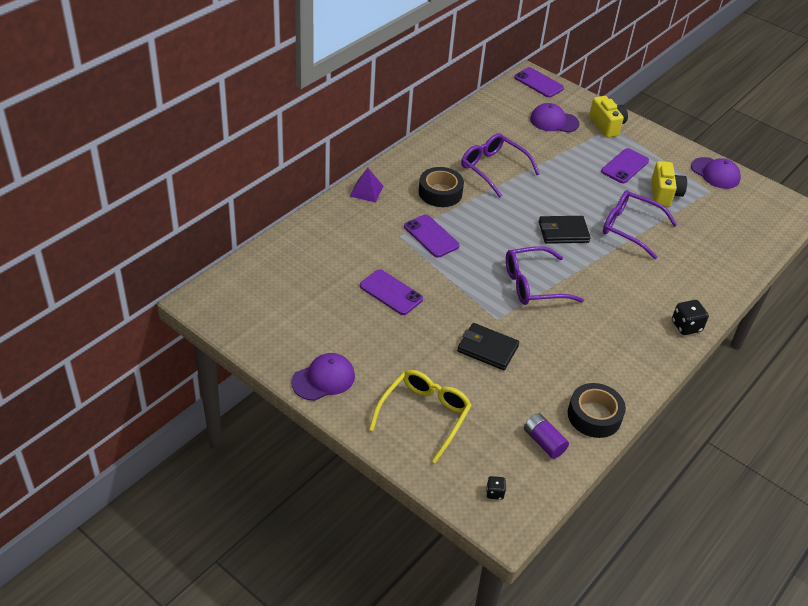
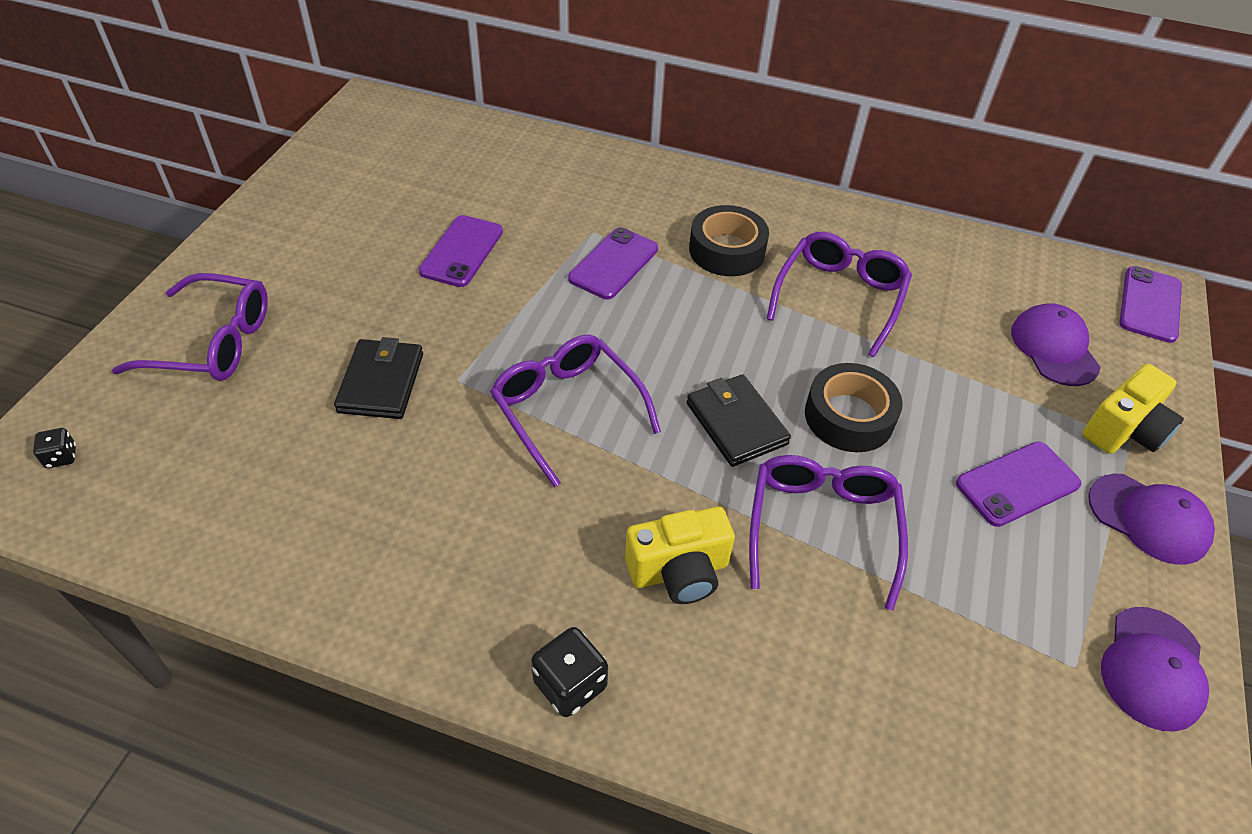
camera: 70 degrees right, 5 degrees up
(323, 379) = (260, 230): purple cap -> purple cap (1148, 518)
(366, 191) = (672, 178): purple pyramid -> none
(424, 415) = (213, 342): yellow glasses -> purple glasses
(543, 442) = (182, 499): purple battery -> none
(594, 416) = (261, 561): black tape -> black tape (849, 416)
(624, 166) = (1017, 484): purple phone -> purple phone turned 45 degrees counterclockwise
(664, 194) = (984, 572): yellow camera -> yellow camera (679, 571)

